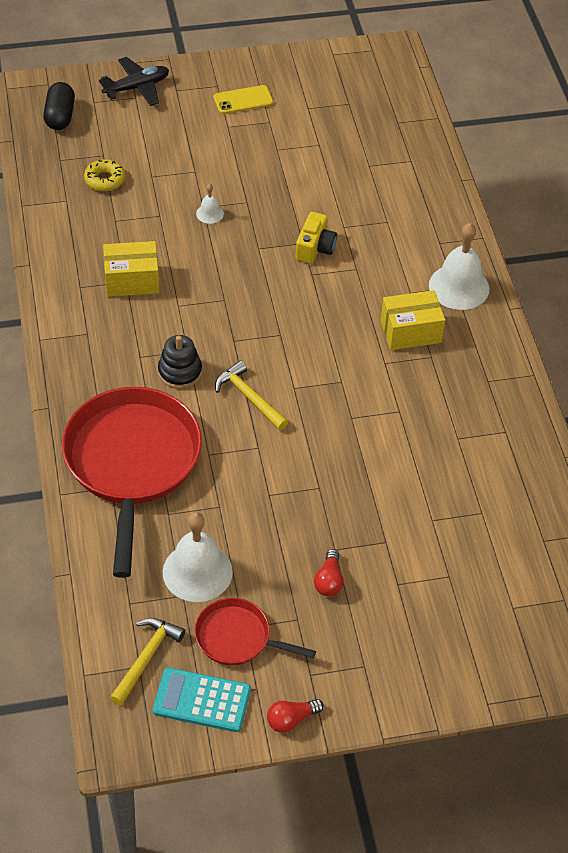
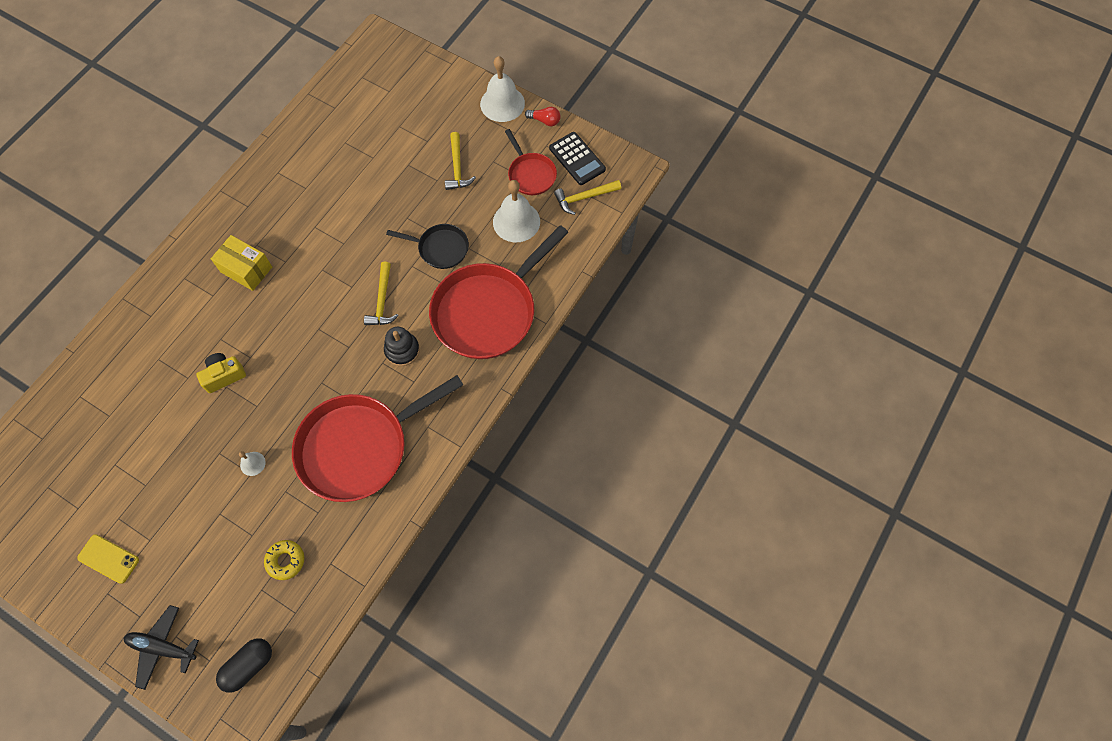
camera: 135 degrees left, 15 degrees up
(132, 280) = (359, 447): yellow box -> red pan
(202, 700) = (577, 159): turquoise calculator -> black calculator
(248, 484) = (440, 248): none -> black pan
(329, 580) = (457, 167): red light bulb -> yellow hammer
(459, 287) = (182, 276): white bell -> white bell (502, 103)

